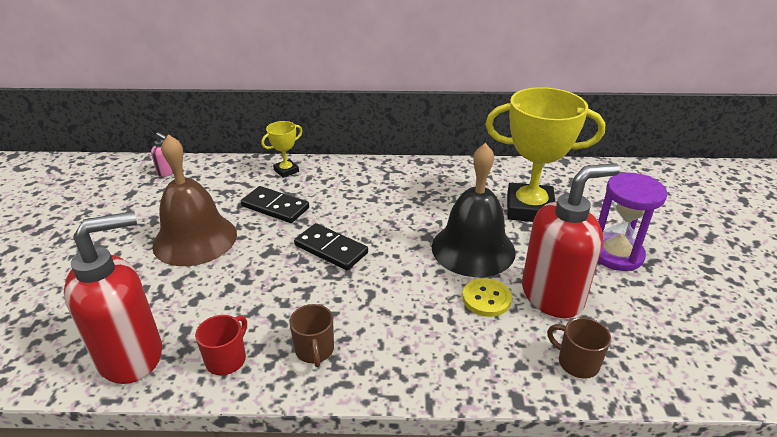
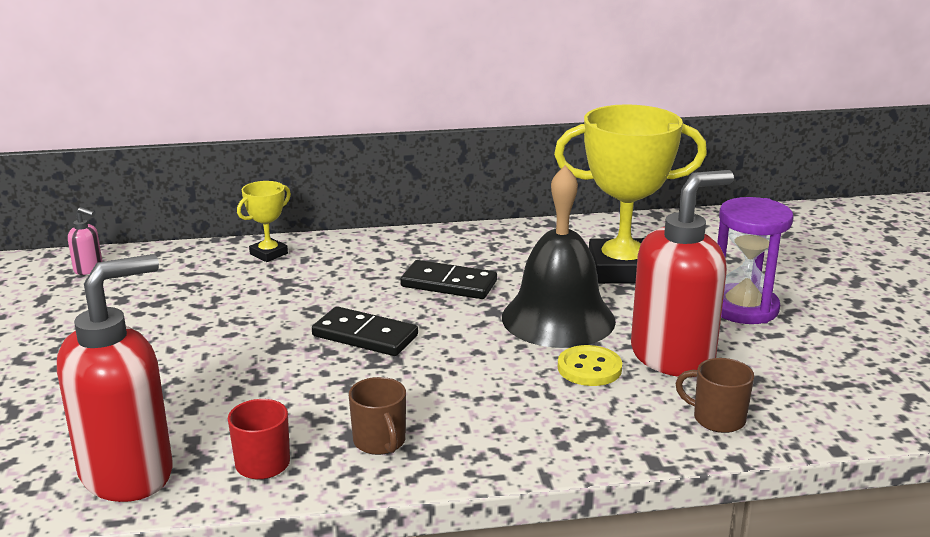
camera: 10 degrees left, 10 degrees down
(195, 239) = (164, 342): brown bell -> none
(275, 207) = (268, 296): black domino -> black domino (448, 284)

